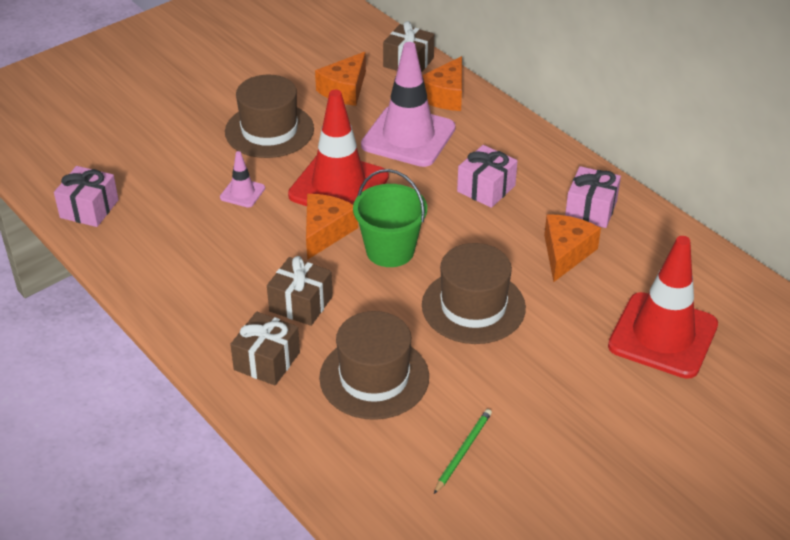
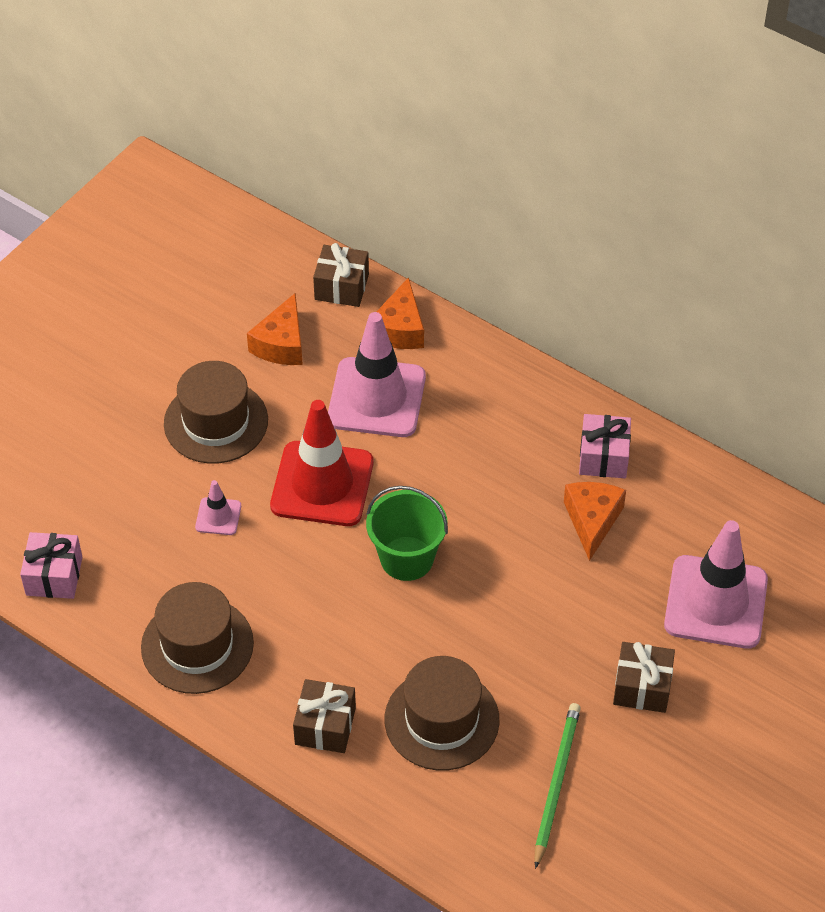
camera: 15 degrees left, 10 degrees up
(301, 304) = (335, 648): brown gift -> brown gift (642, 687)
(325, 232) = (329, 549): orange cheese -> none
(463, 451) = (556, 783): green pencil -> green pencil, size x1.55
(473, 306) = (516, 610): brown hat -> brown hat (197, 645)
(486, 188) = (484, 452): pink gift -> none
(663, 335) = (715, 602): red traffic cone -> pink traffic cone

